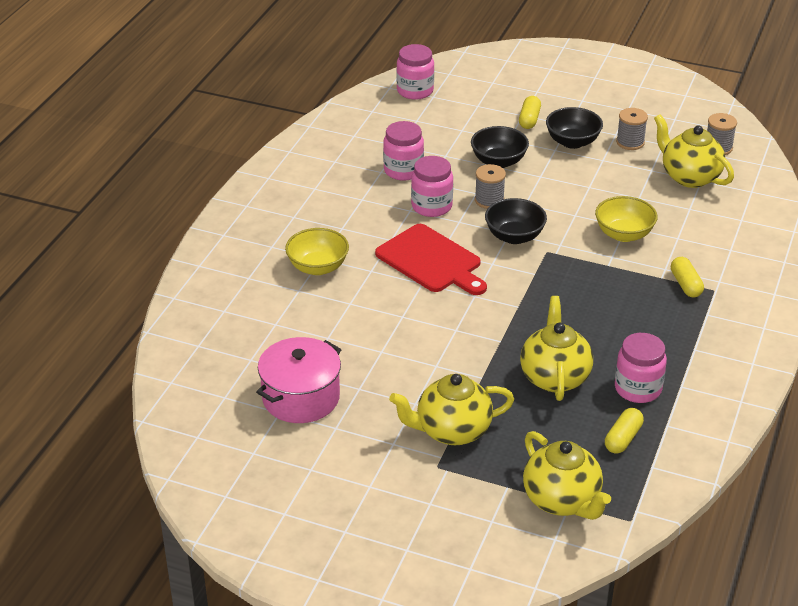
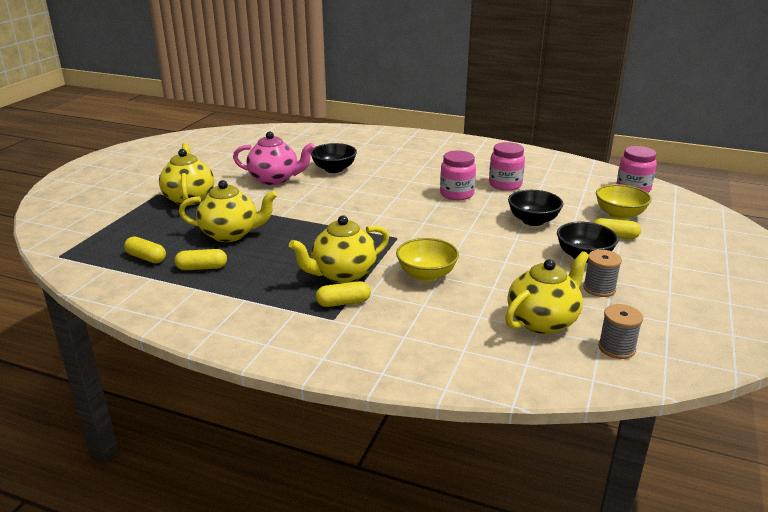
camera: 90 degrees right, 10 degrees down
(301, 397) = (242, 158): pink pot -> none
(318, 267) = (376, 160): yellow bowl -> yellow bowl (619, 215)
(386, 356) = (275, 179): none -> pink teapot
(431, 261) = (383, 193): red cutting board -> none
(489, 200) = (470, 215): grey spool -> none
(514, 236) = (418, 224): black bowl -> black bowl (334, 169)
(562, 501) = (97, 232): yellow teapot -> yellow teapot (342, 274)
(638, 389) = (202, 268): pink jar -> yellow capsule

